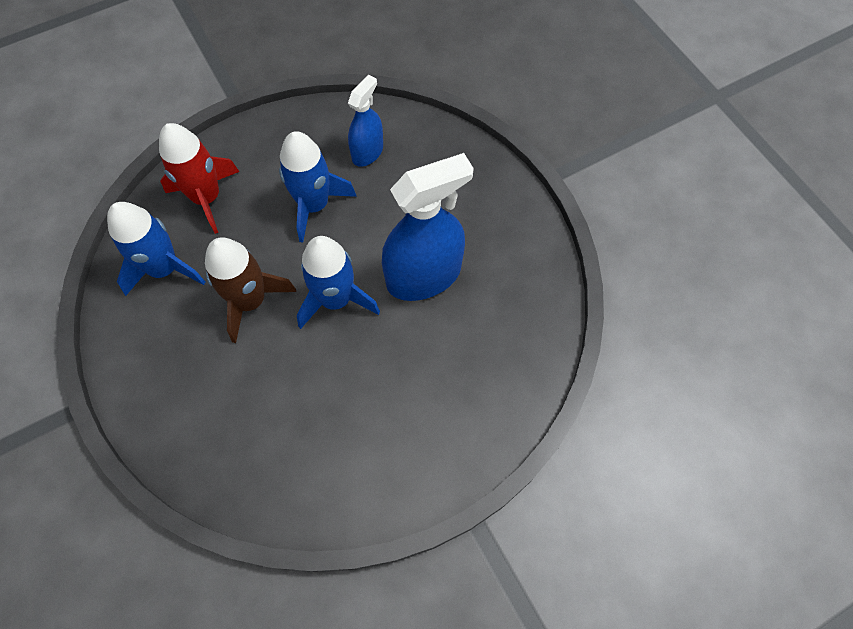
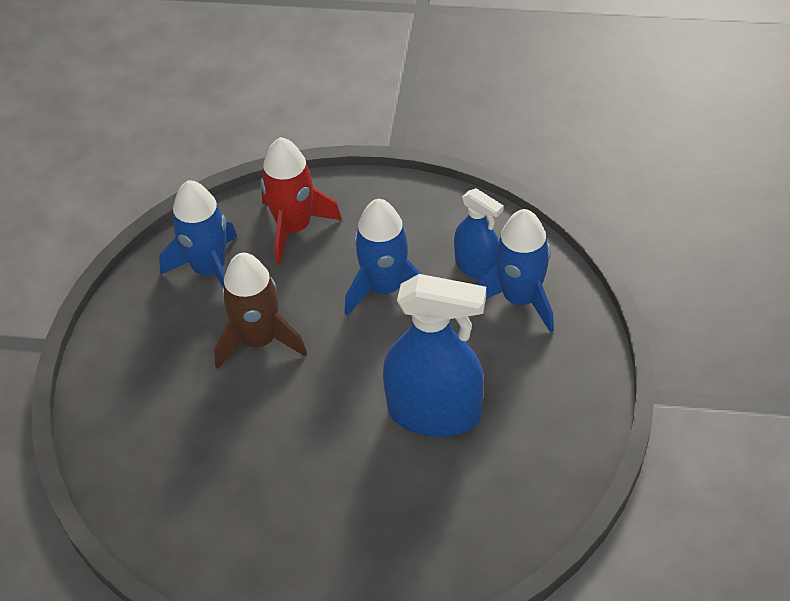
camera: 40 degrees right, 15 degrees down
(335, 299) = (334, 384): blue rocket -> blue rocket (520, 299)
(367, 152) = (477, 267): blue spray bottle -> blue spray bottle turned 60 degrees clockwise

